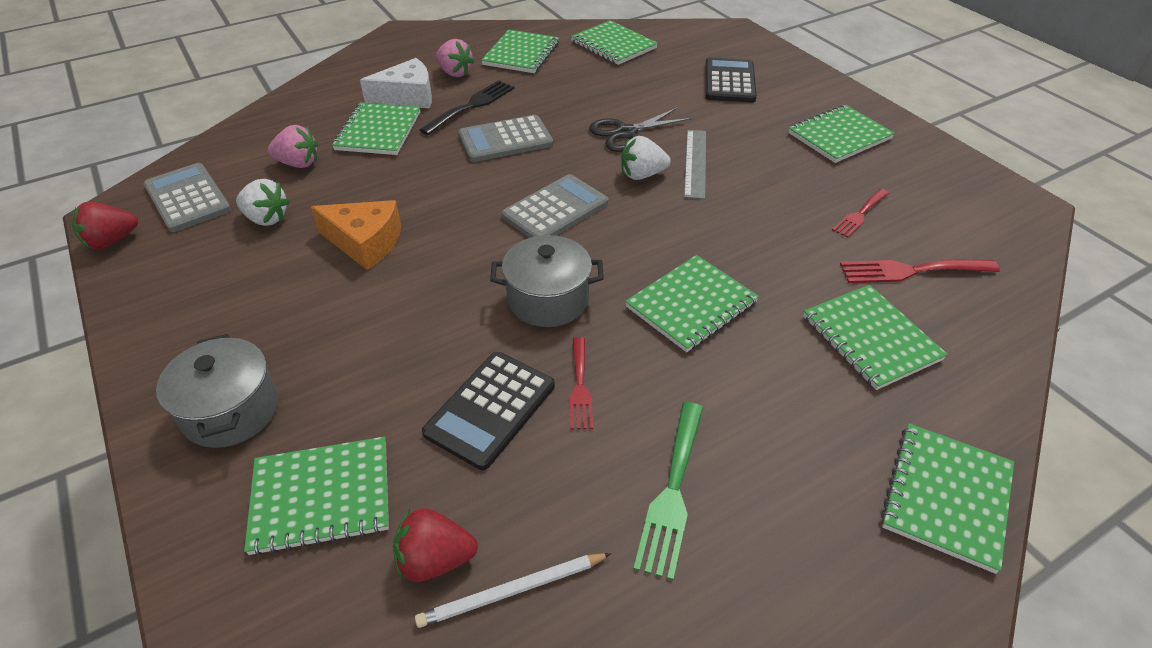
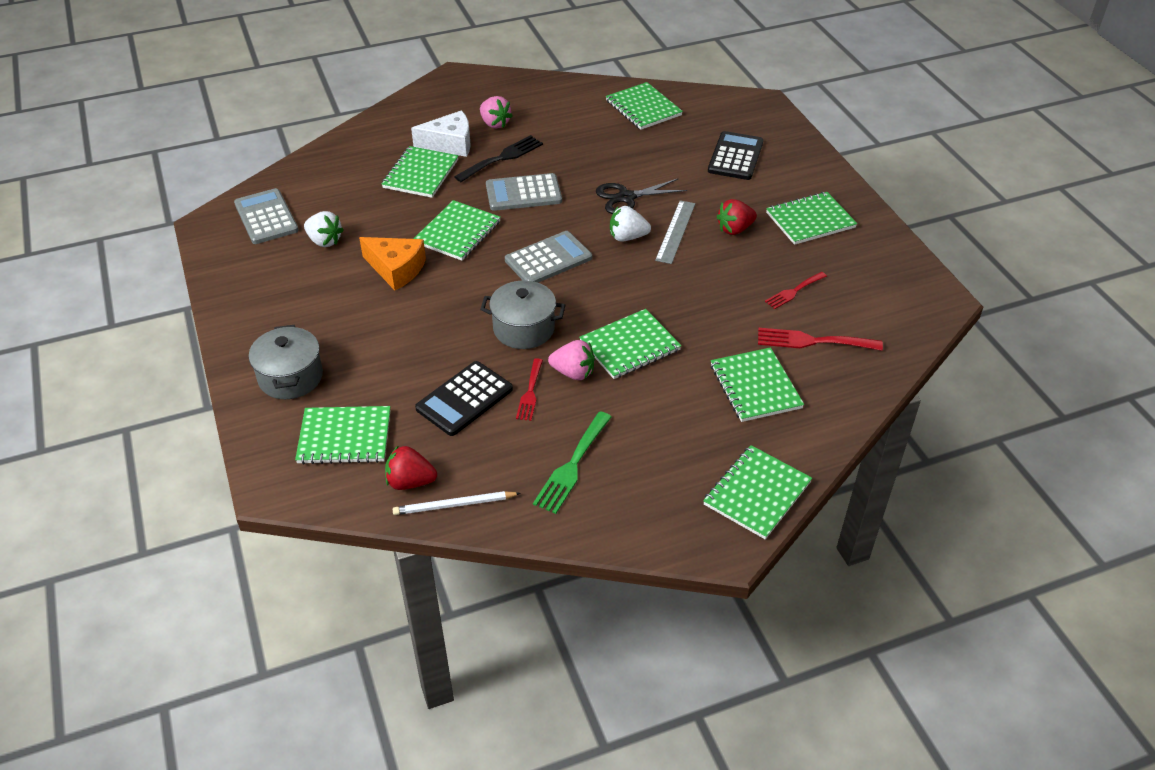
camera: 10 degrees right, 0 degrees up
(111, 241) = (210, 246): red strawberry -> red strawberry (735, 229)
(298, 163) = (353, 197): pink strawberry -> pink strawberry (573, 373)
(521, 54) = (557, 109): green notebook -> green notebook (458, 232)

